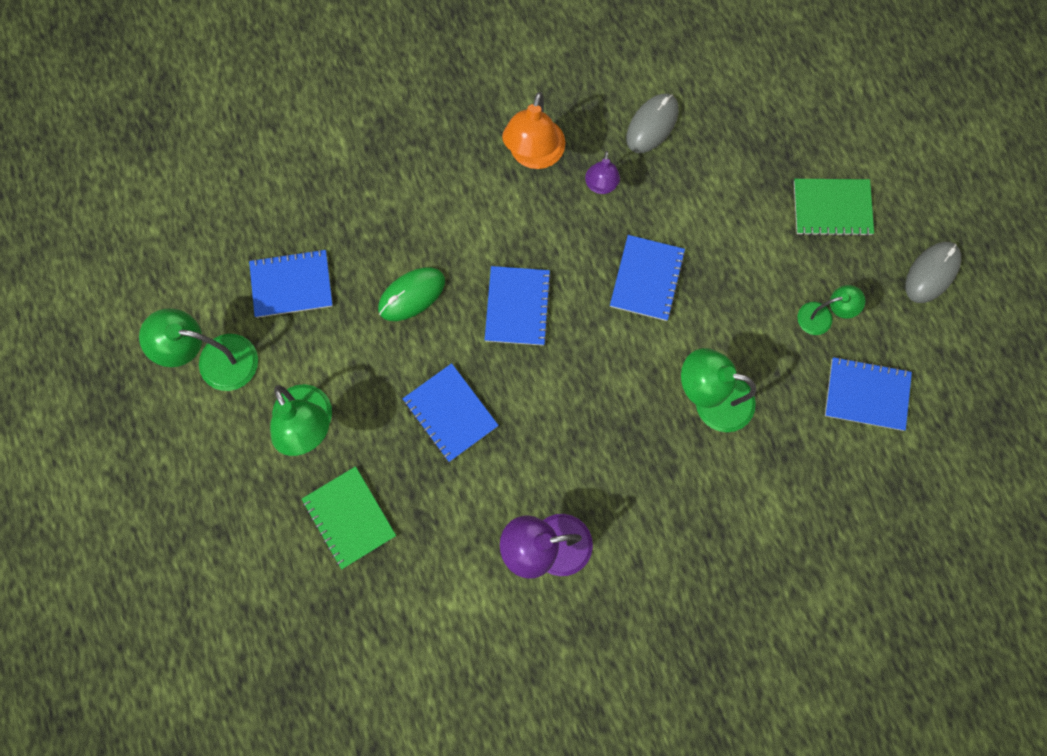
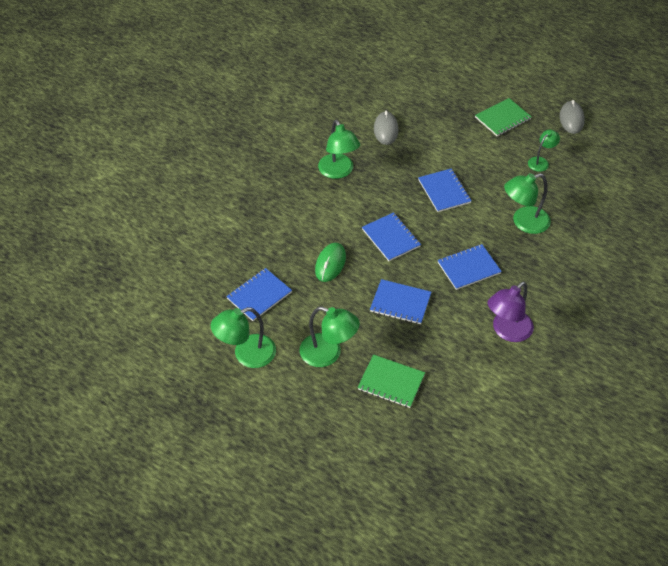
camera: 35 degrees left, 25 degrees down
(534, 155) = (338, 172): orange lamp -> green lamp
(601, 186) = (384, 166): purple lamp -> none
(866, 394) = (591, 180): blue notebook -> blue notebook (468, 268)

